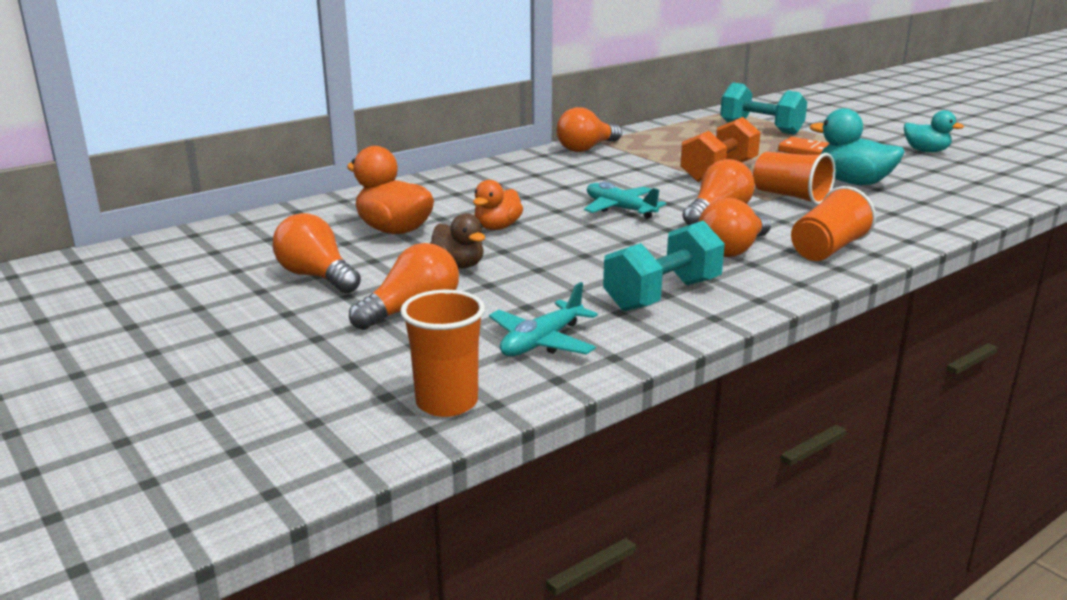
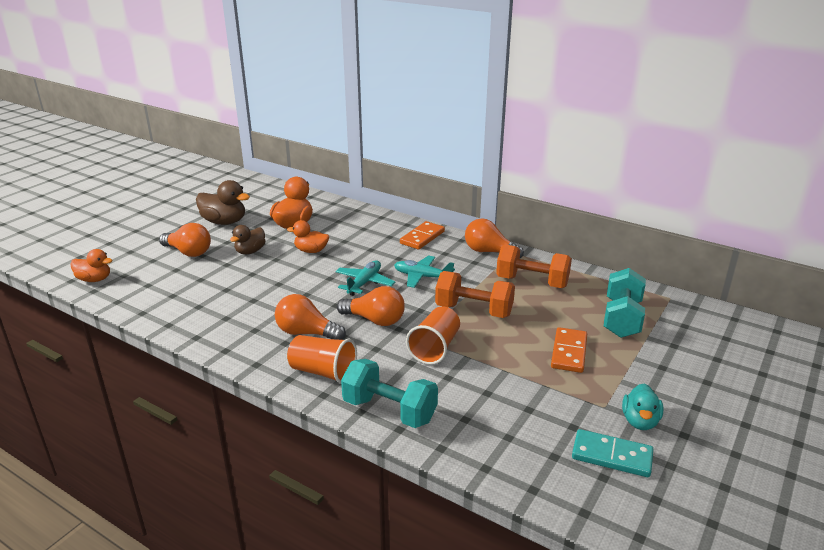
camera: 70 degrees right, 5 degrees up
(317, 276) = (224, 222): orange light bulb -> brown duck
(447, 402) = (94, 279): orange cup -> orange duck
(518, 169) = (422, 237): none -> orange domino
(542, 342) = (157, 291): turquoise plane -> turquoise plane (422, 277)
(662, 295) = (224, 316): turquoise dumbbell -> turquoise dumbbell (389, 410)
(670, 144) = (532, 282): none -> orange dumbbell
(853, 182) = (495, 378): turquoise duck -> none
(974, 166) = (612, 456): none -> turquoise domino

